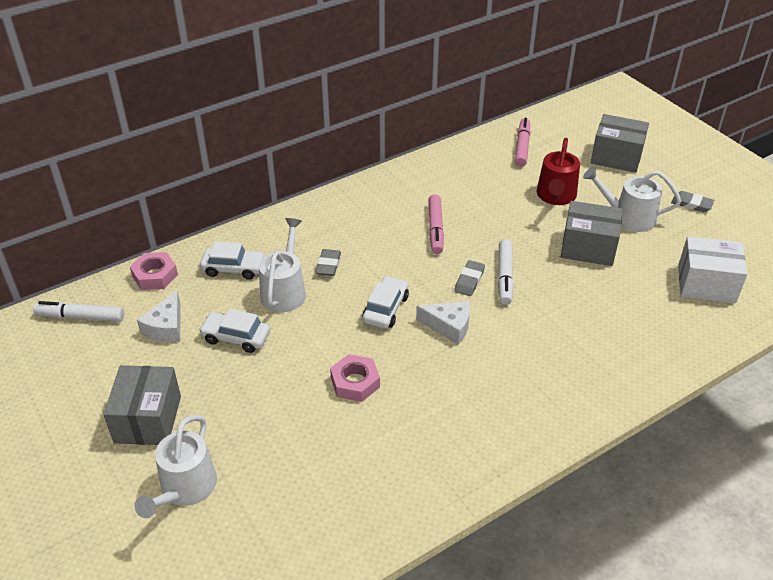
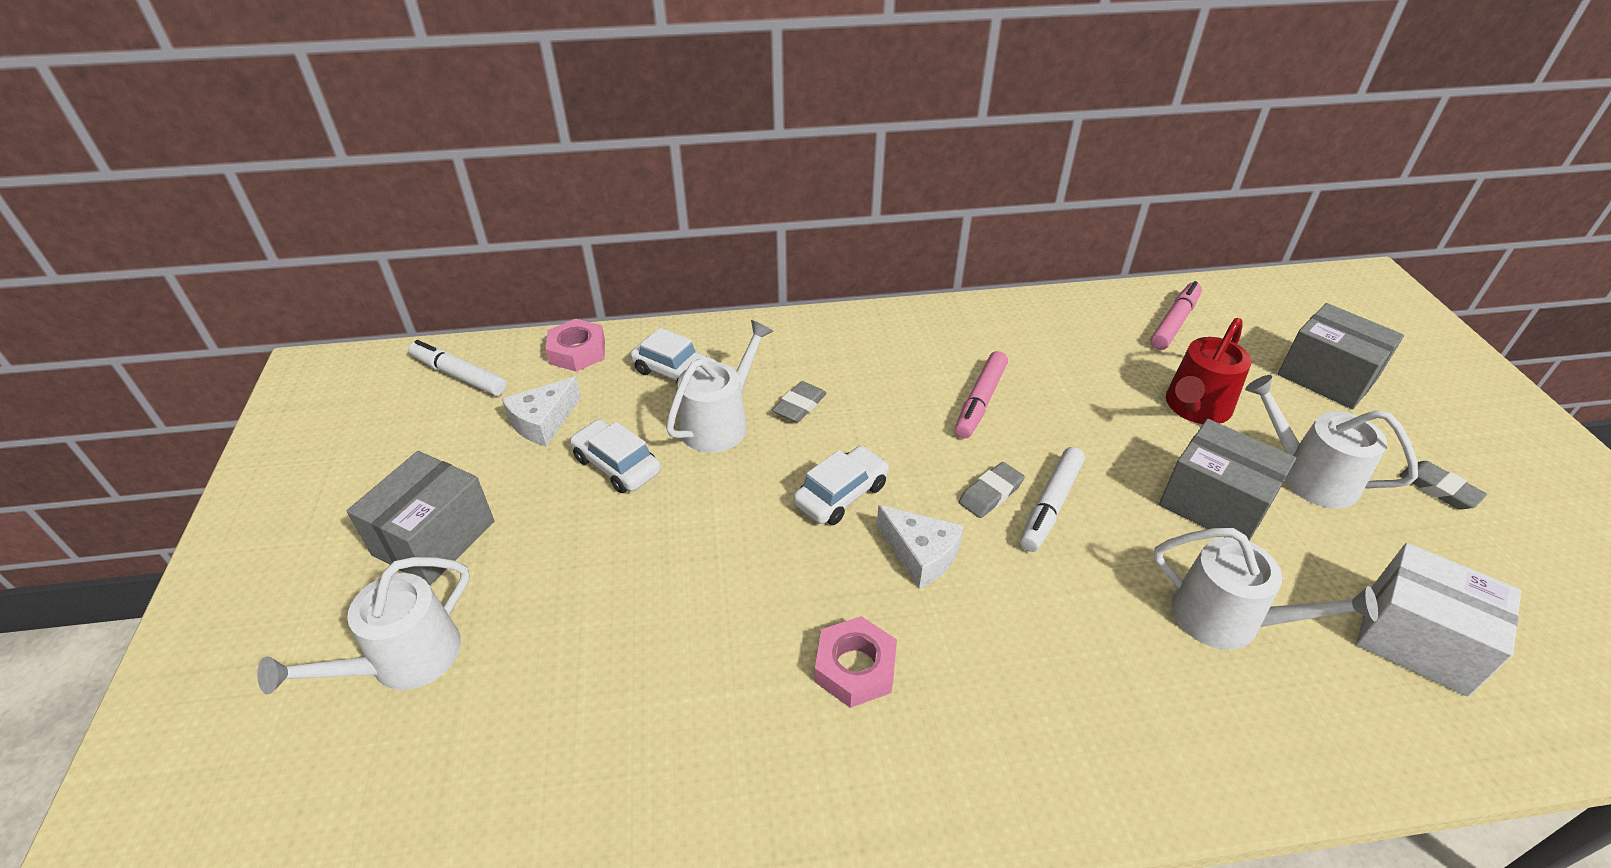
camera: 25 degrees right, 0 degrees up
(355, 382) = (731, 590): pink nut -> pink nut (855, 667)
(618, 305) = (1227, 619): none -> white watering can

